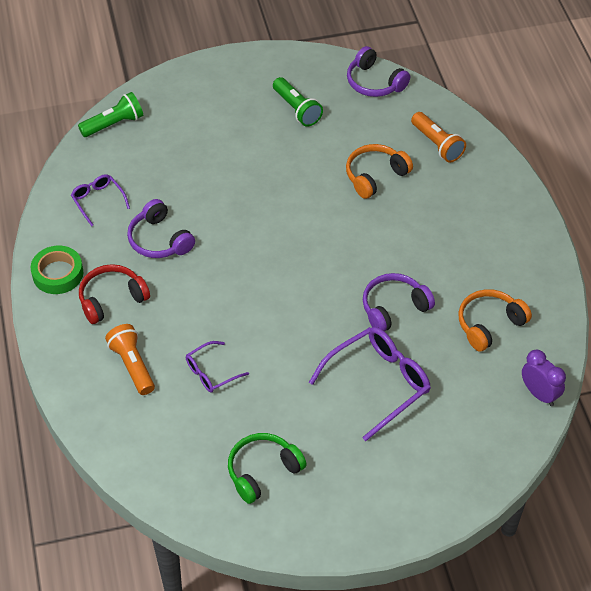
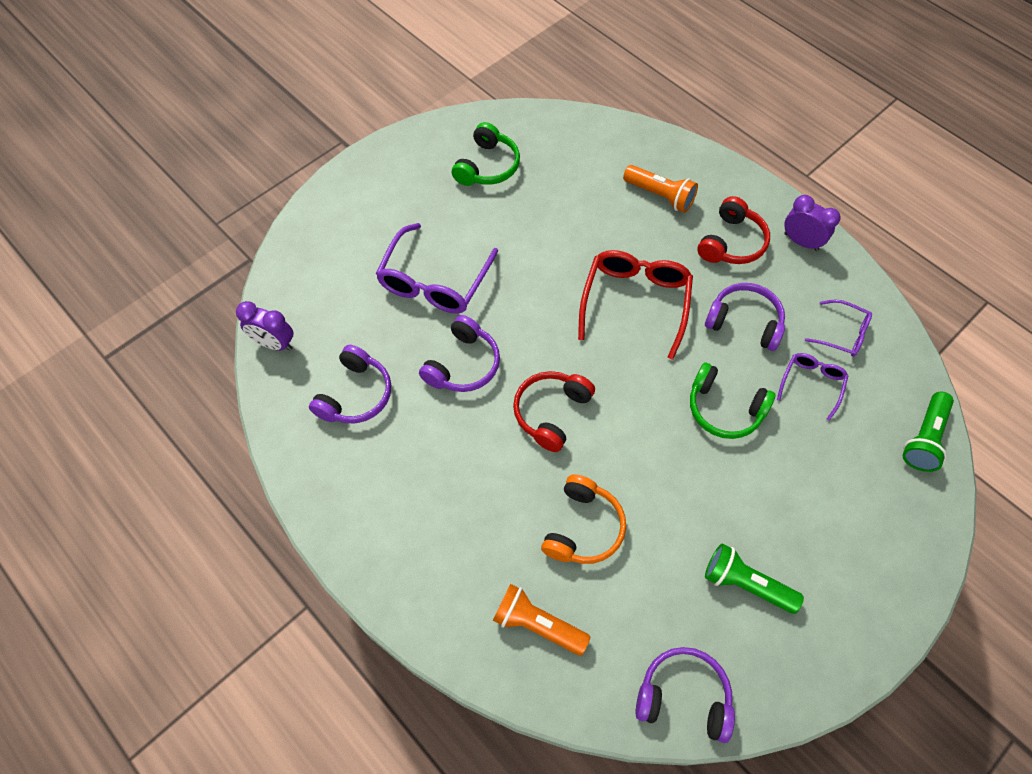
camera: 150 degrees right, 10 degrees up
(58, 274) = (801, 242): green tape -> purple clock
(211, 372) = (589, 221): purple glasses -> purple glasses (811, 384)
(226, 196) = (724, 409): none -> green headphones
(228, 291) = (635, 302): none -> red glasses
(349, 247) = (551, 412): none -> red headphones
(489, 324) = (355, 395): orange headphones -> purple headphones

